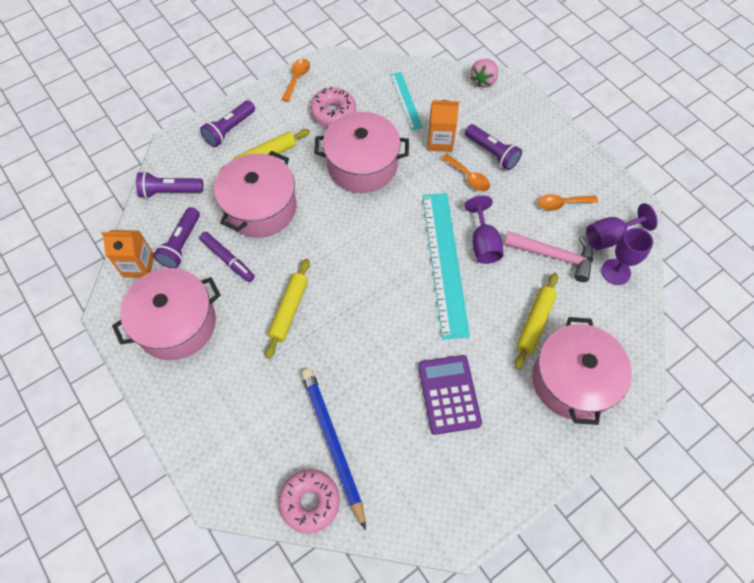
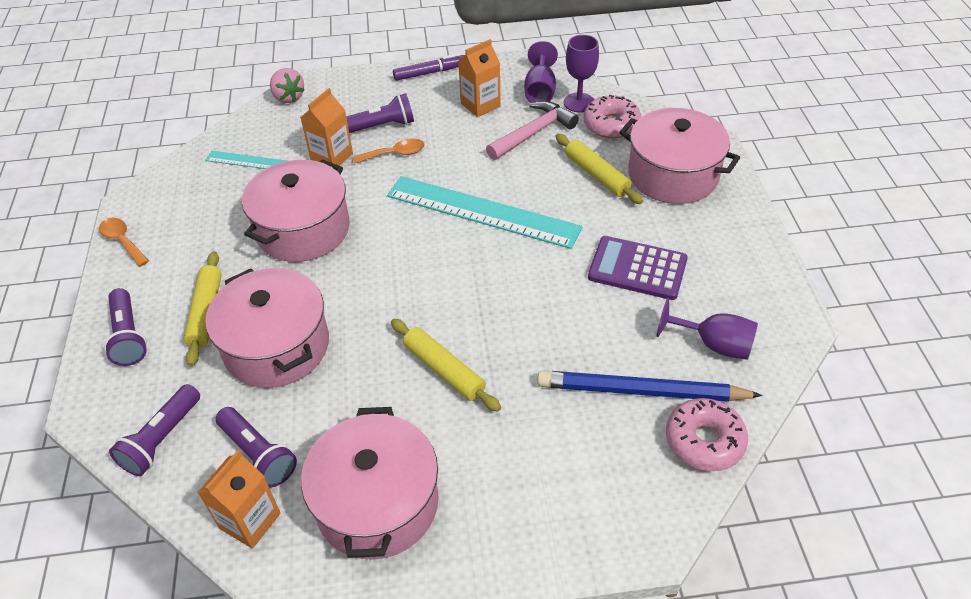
camera: 60 degrees left, 15 degrees down
(228, 259) = (324, 408): purple marker -> purple marker (430, 72)
(333, 112) = (206, 227): pink donut -> pink donut (611, 124)
(483, 243) = (481, 174): purple goblet -> purple goblet (713, 344)
(561, 204) = (480, 105): orange spoon -> orange carton

